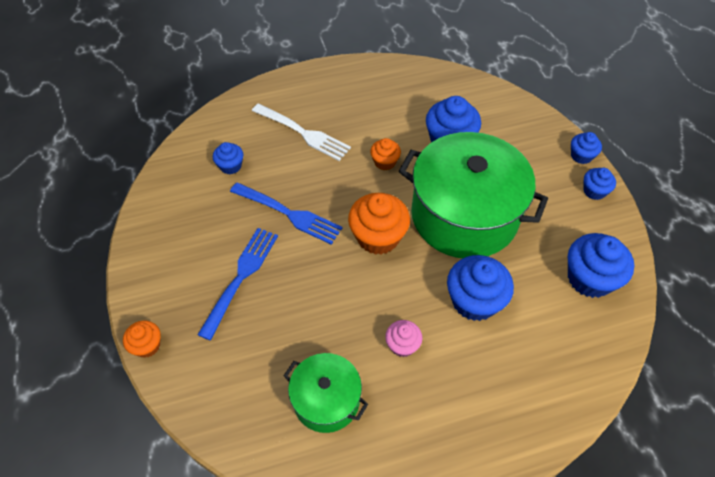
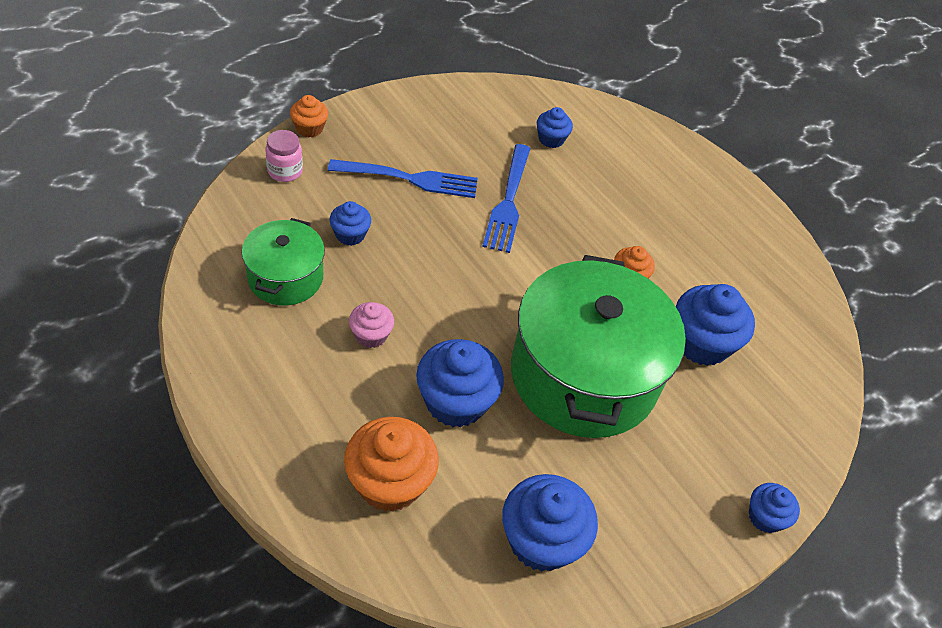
camera: 65 degrees right, 5 degrees down
(197, 378) = (285, 171): none -> pink jar
(302, 133) = (632, 191): white fork -> none
(378, 237) = (511, 289): orange cupcake -> orange cupcake (389, 482)
(594, 191) = (704, 539): blue cupcake -> blue cupcake (350, 234)

